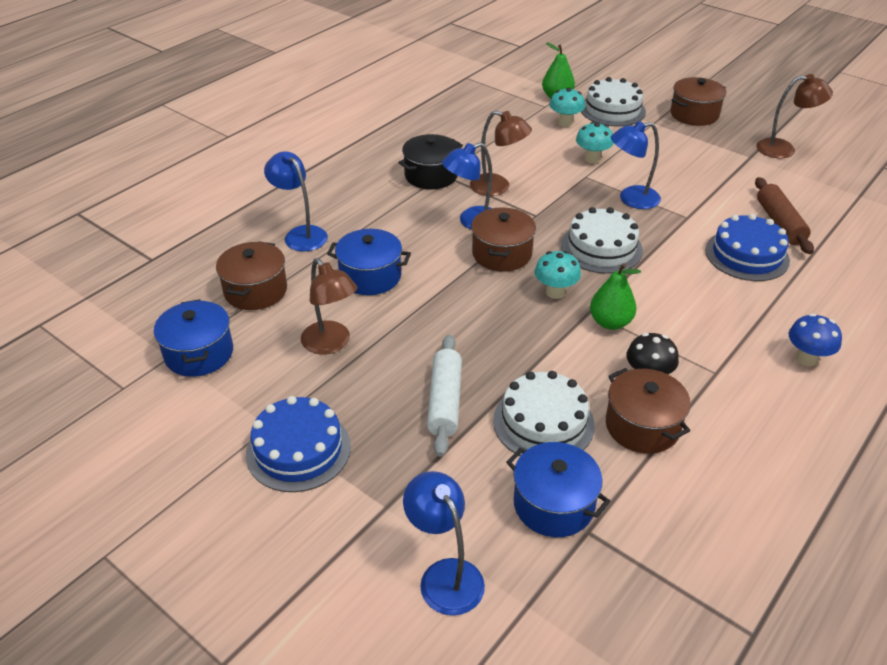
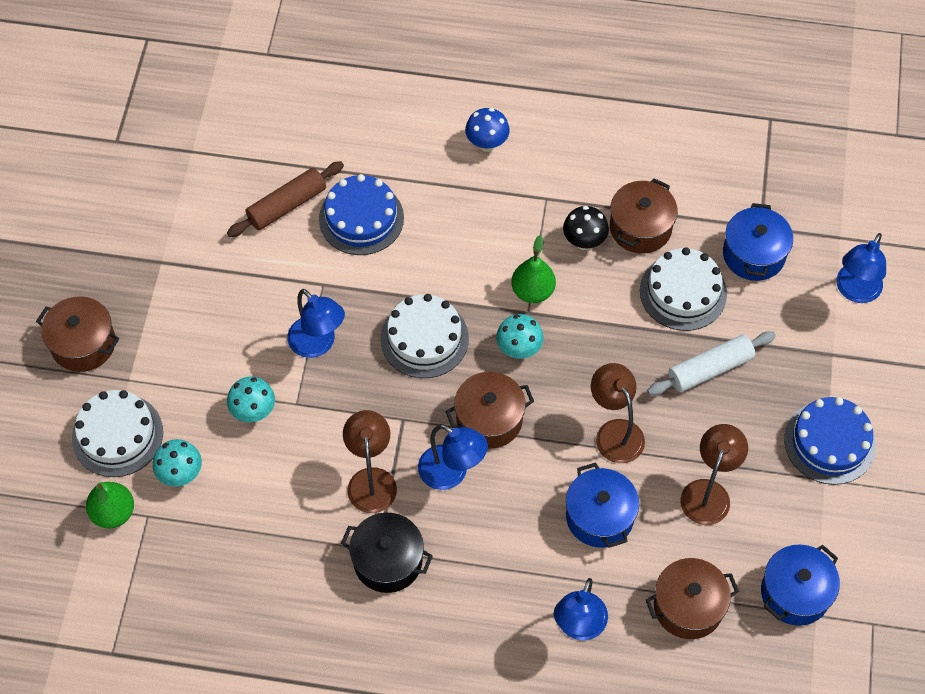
camera: 120 degrees left, 20 degrees up
(784, 149) = (125, 235): brown lamp -> brown lamp (615, 432)

